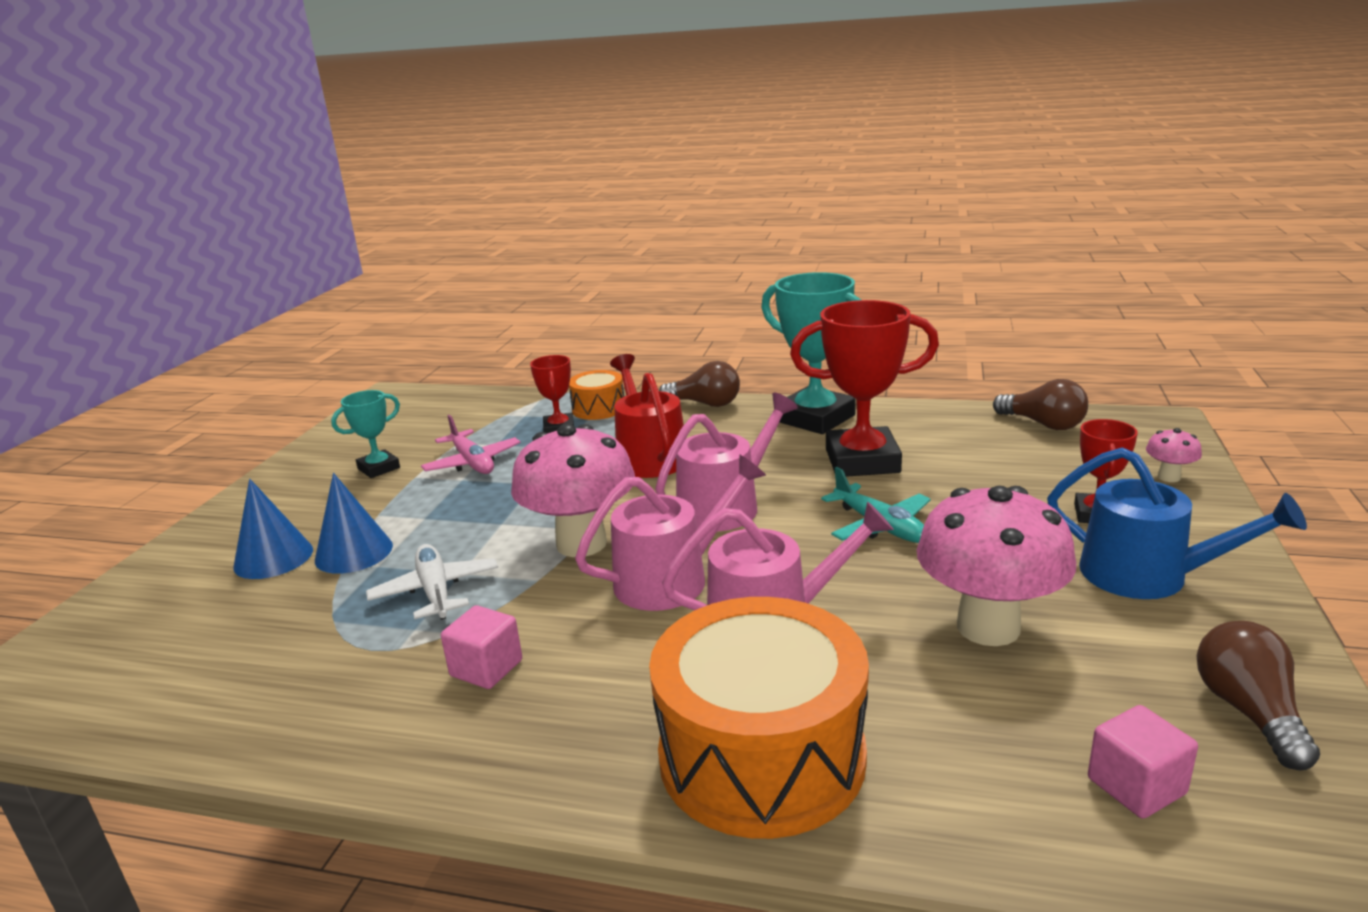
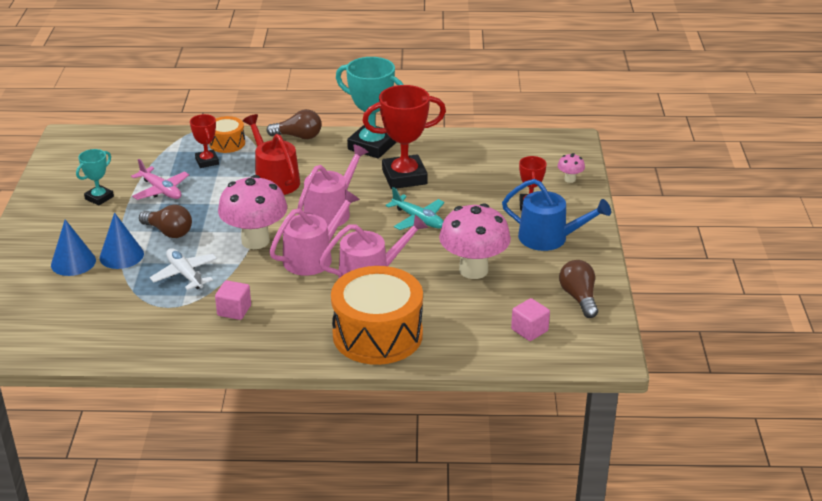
camera: 15 degrees left, 10 degrees up
(1043, 424) = (507, 145): brown light bulb -> brown light bulb (169, 232)

